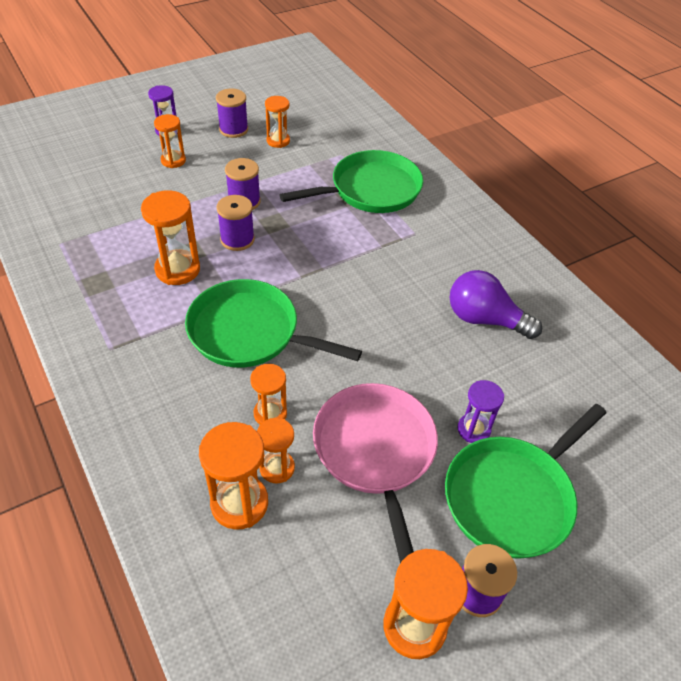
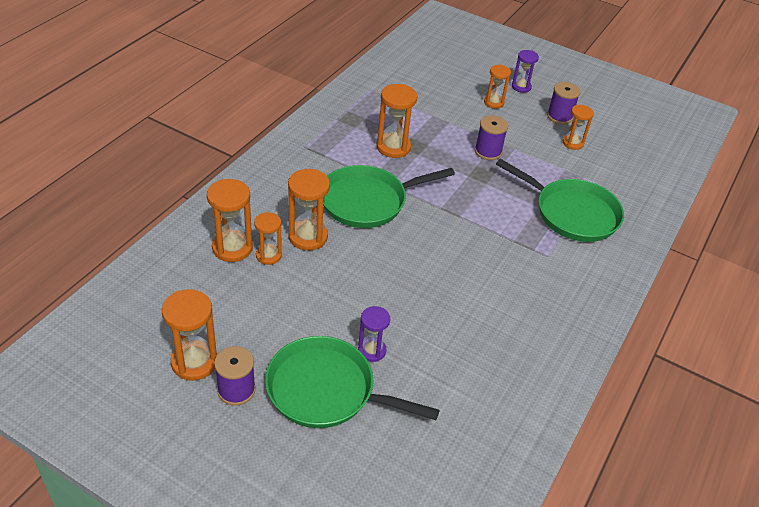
camera: 60 degrees right, 5 degrees down
(237, 239) = (447, 163): purple spool -> none
(249, 332) = (367, 201): green pan -> green pan turned 105 degrees counterclockwise
(270, 414) = (308, 237): orange hourglass -> orange hourglass, size x1.57
(375, 451) = (314, 300): pink pan -> none
(485, 319) = (489, 327): purple light bulb -> none

